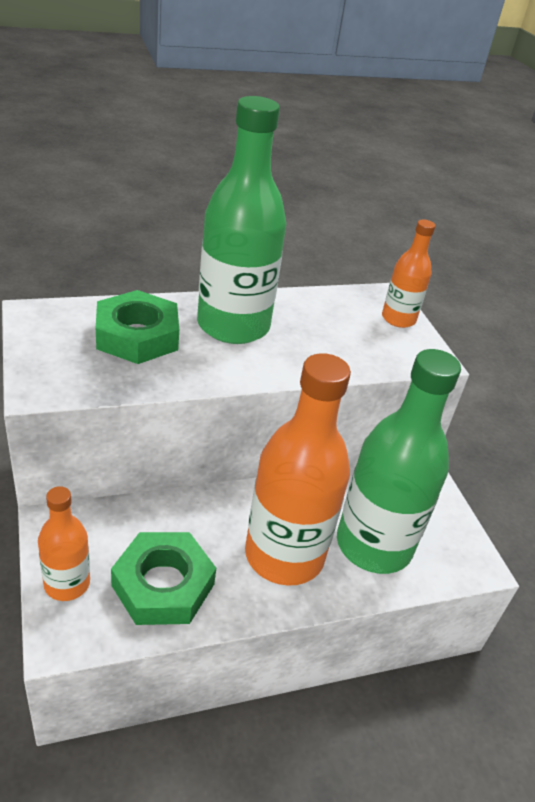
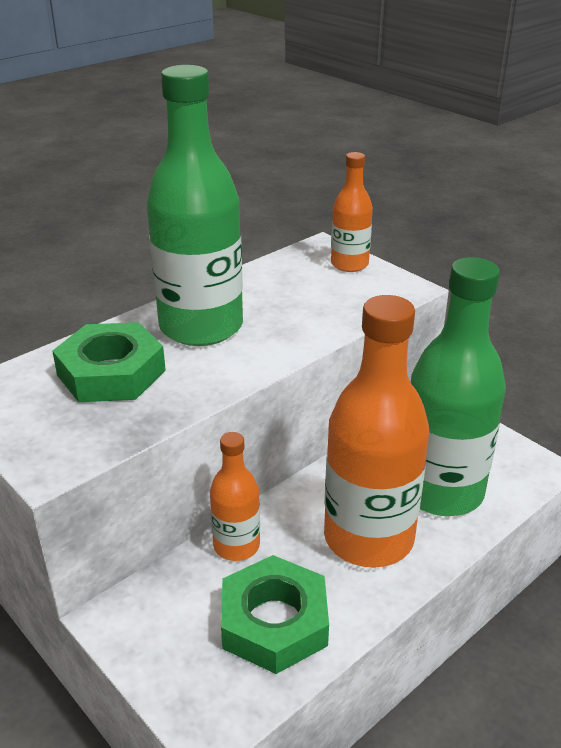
camera: 20 degrees left, 5 degrees down
(67, 584) = (174, 670): orange bottle -> orange bottle (236, 546)

